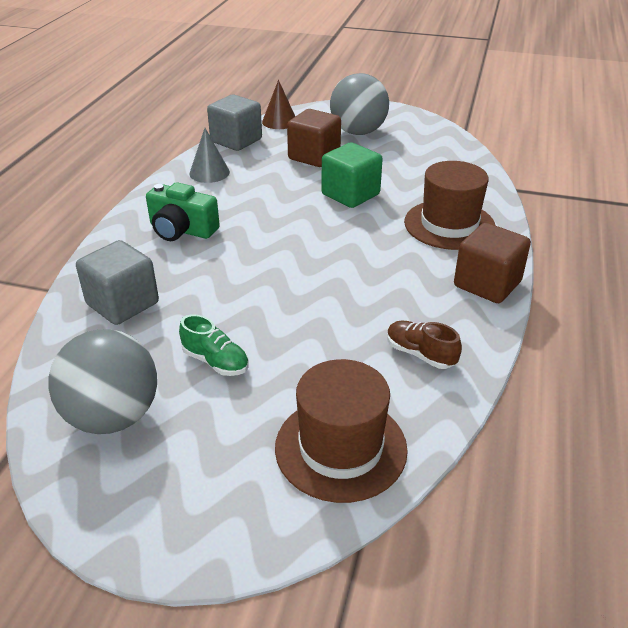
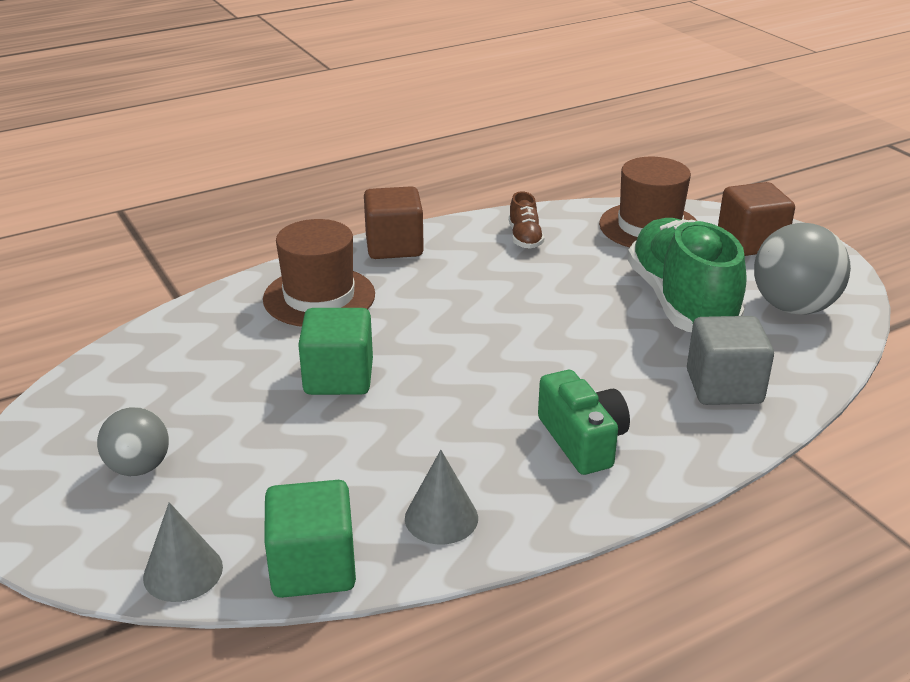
camera: 135 degrees left, 5 degrees down
(216, 361) = (681, 302): green shoe -> green shoe, size x2.35
(236, 141) = (313, 567): grey cube -> green cube
(279, 121) = (183, 572): brown cone -> grey cone
(314, 156) = (272, 459): brown cube -> brown cube (751, 242)
(358, 132) = (139, 467): grey ball -> grey ball, size x0.61

